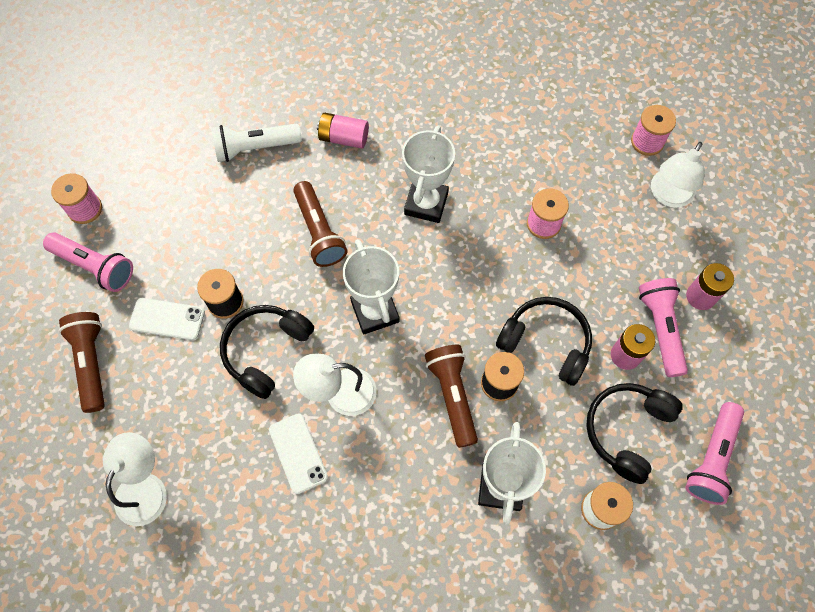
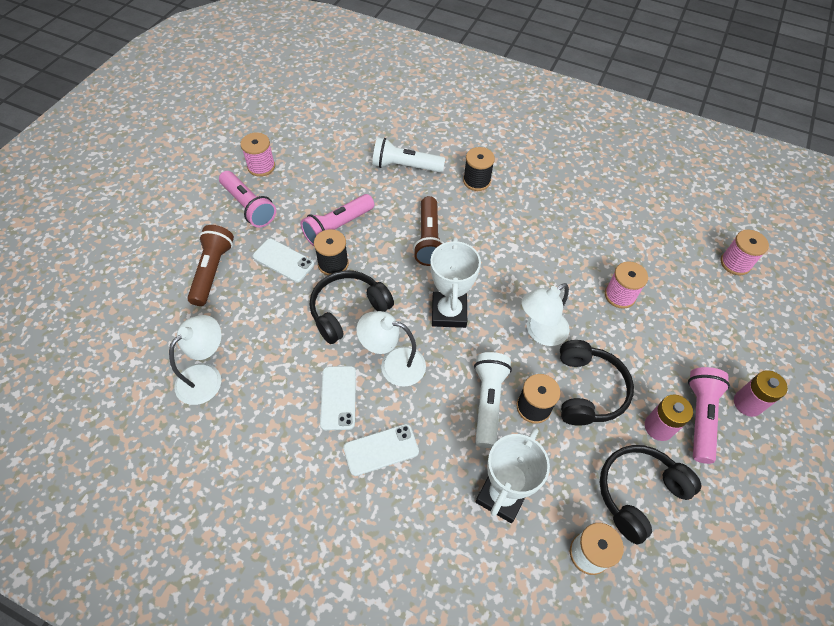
camera: 20 degrees right, 10 degrees down
(343, 138) = (476, 181): pink battery -> black spool
(365, 490) = (381, 449): none -> white phone
(426, 203) = (524, 247): white trophy -> none
(452, 396) = (488, 402): brown flashlight -> white flashlight
(546, 343) = (587, 390): black headphones -> black headphones turned 45 degrees clockwise
(668, 196) = (741, 311): white lamp -> white lamp (540, 332)
(711, 458) = (715, 551): pink flashlight -> pink flashlight (338, 227)

